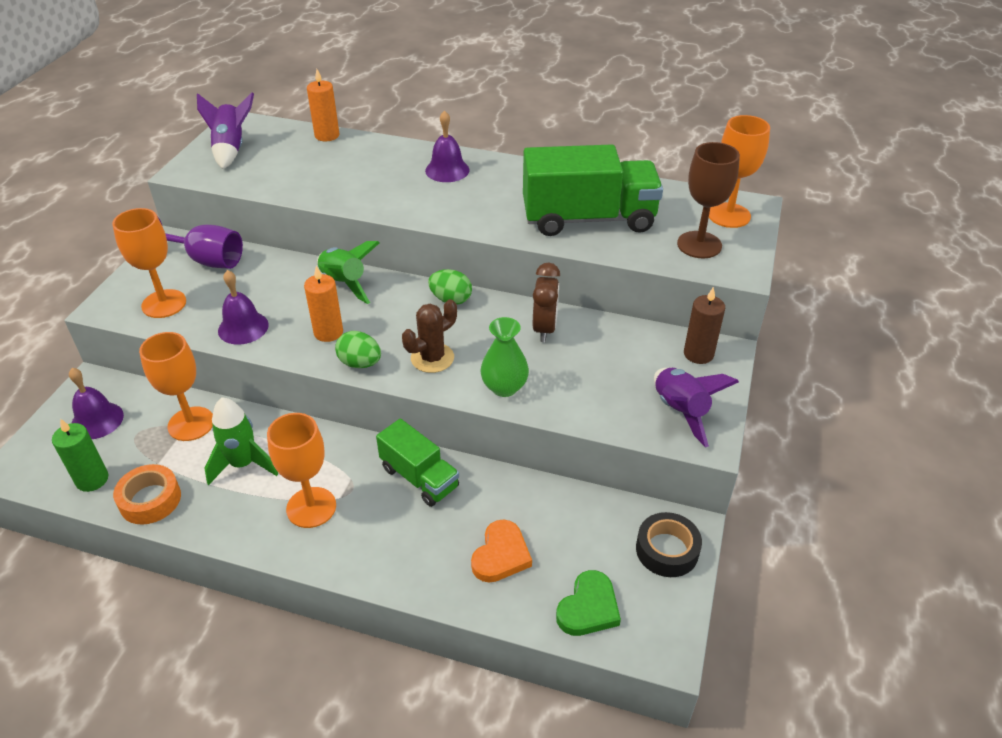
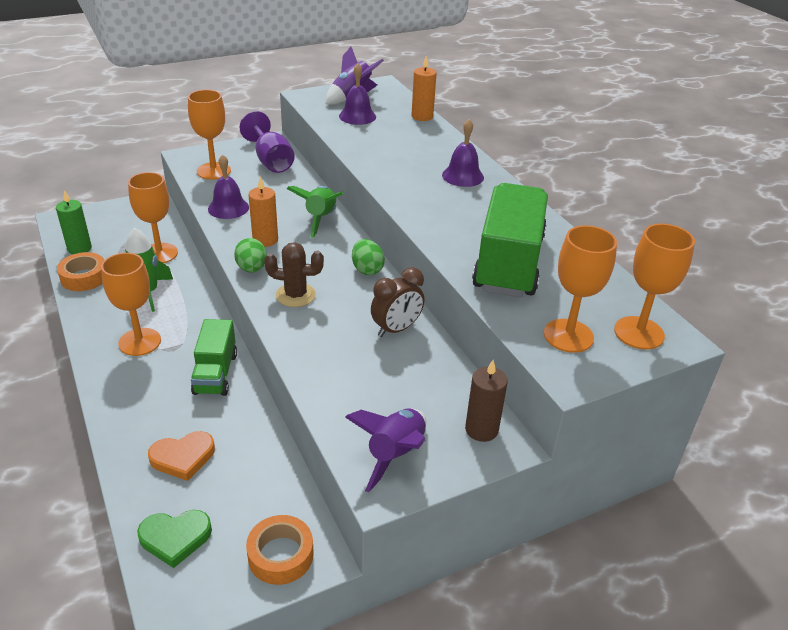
camera: 45 degrees right, 5 degrees down
(97, 420) = (126, 221): purple bell -> purple bell (357, 116)
(504, 387) = (307, 344): green vase -> none
(588, 219) = (508, 263): green truck -> green truck turned 120 degrees counterclockwise
(667, 550) = (280, 555): black tape -> orange tape
(699, 245) = (568, 336): brown goblet -> orange goblet

